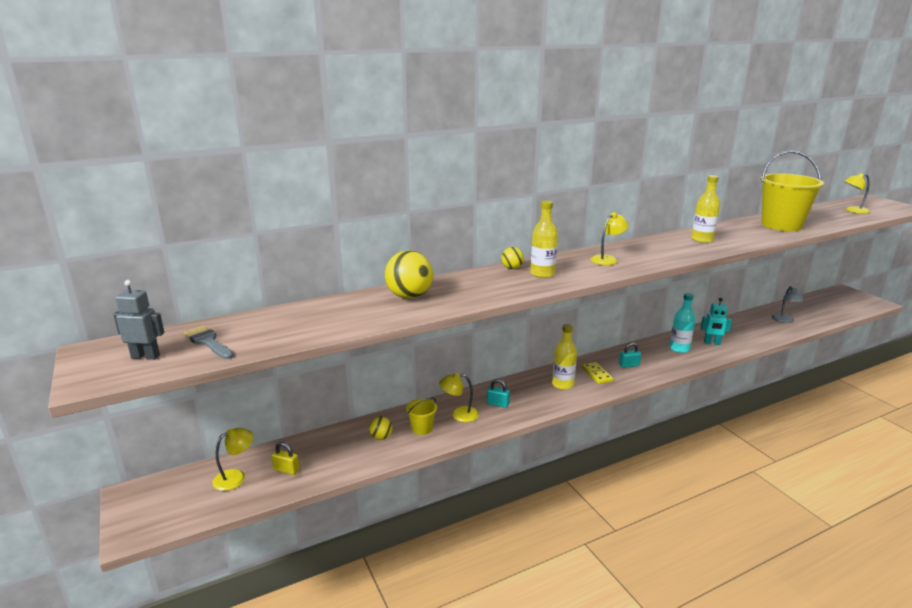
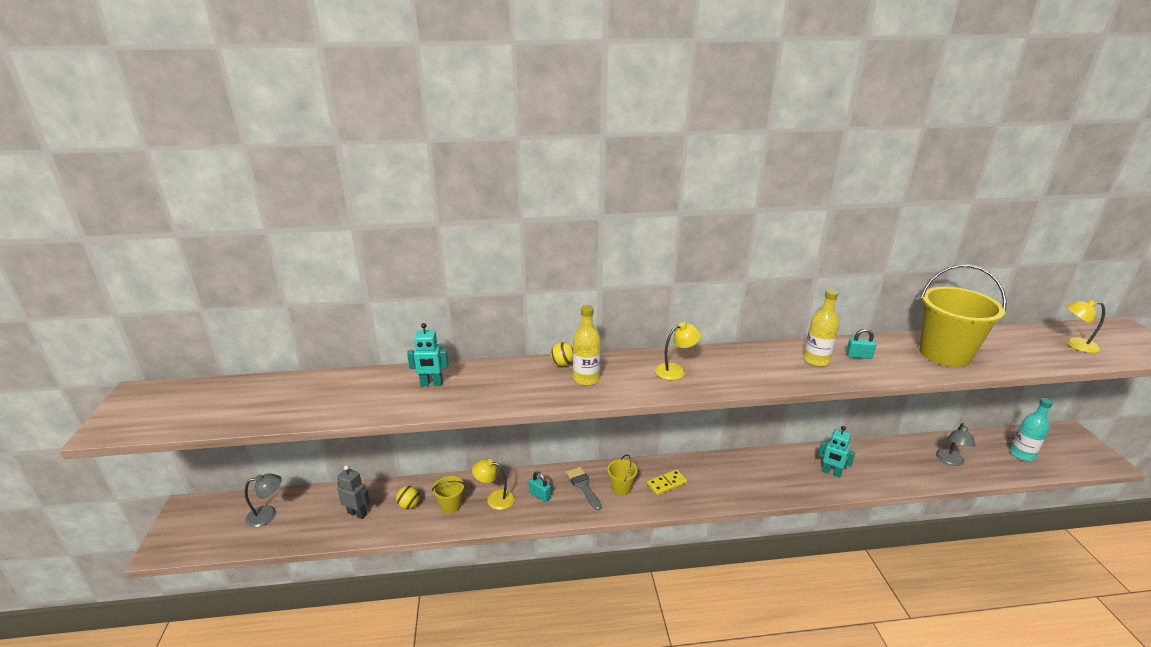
camera: 20 degrees right, 5 degrees up
(145, 356) = (165, 410): grey robot -> grey robot (357, 513)
(208, 342) = (222, 404): grey brush -> grey brush (583, 486)
(236, 477) = (268, 514): yellow lamp -> grey lamp
(286, 470) = (310, 519): yellow padlock -> none
(409, 296) = (431, 383): yellow ball -> turquoise robot
(562, 384) = (621, 488): yellow bottle -> yellow bucket
(597, 374) = (666, 483): yellow domino -> yellow domino turned 60 degrees clockwise
(629, 365) = (711, 480): turquoise padlock -> turquoise padlock (858, 356)
(679, 349) = (785, 471): turquoise bottle -> turquoise bottle (1022, 454)

